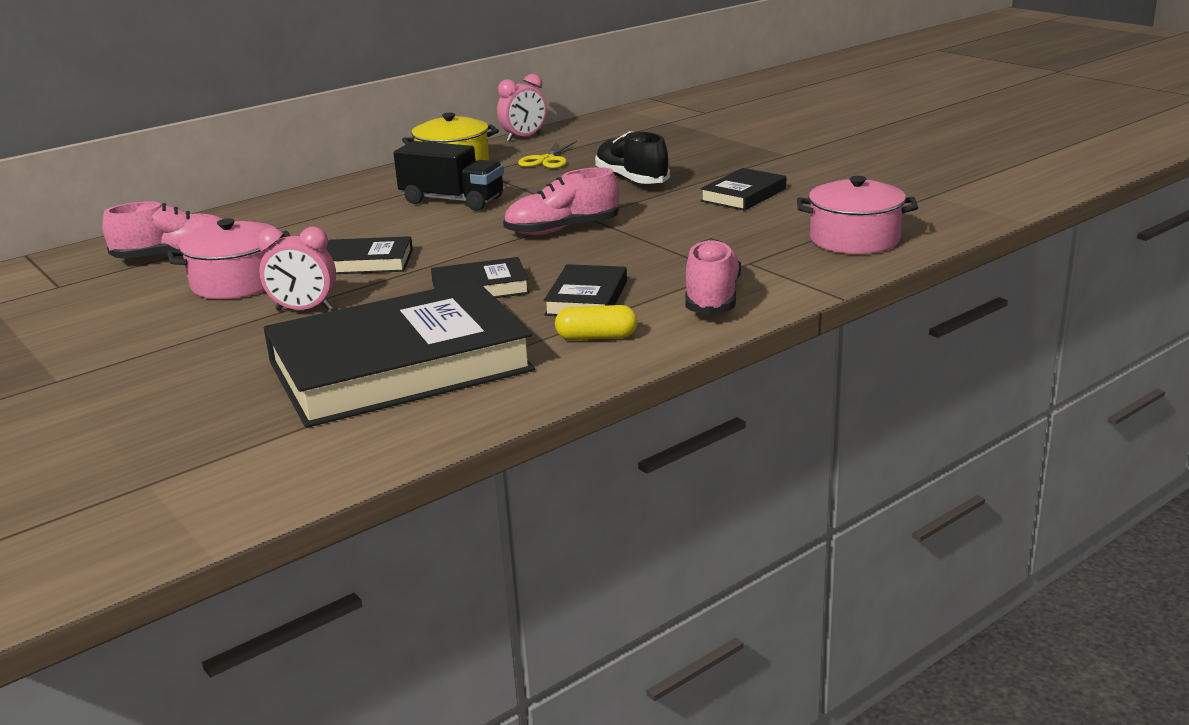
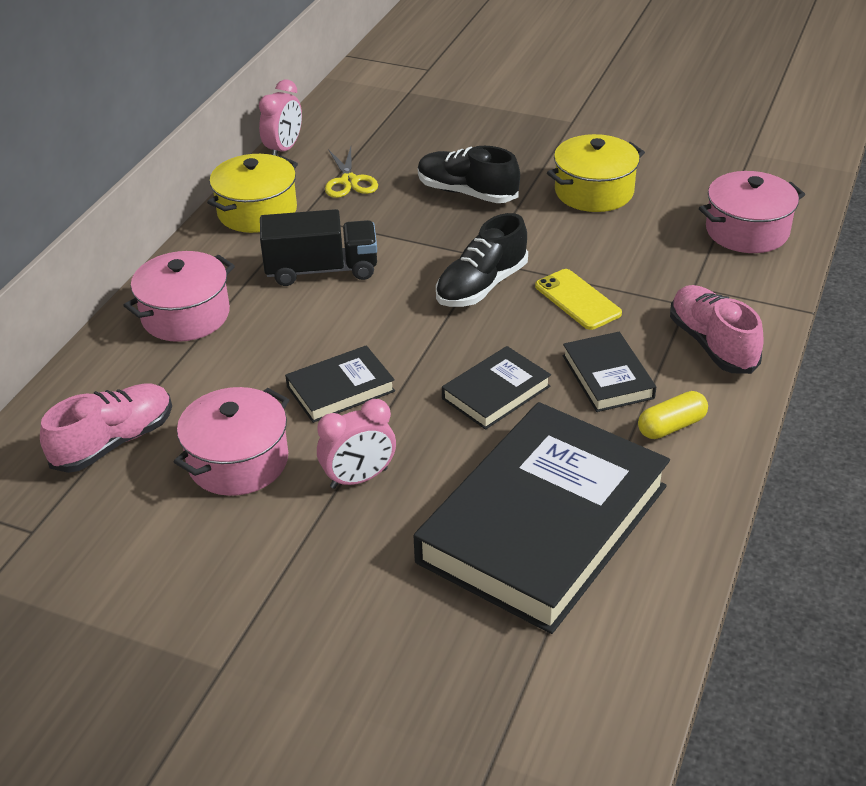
camera: 30 degrees left, 15 degrees up
(321, 206) = (185, 315): none -> pink pot
(562, 230) = (481, 286): pink shoe -> black shoe
(630, 251) = (577, 300): none -> yellow phone
(743, 195) = (594, 191): black book -> yellow pot

